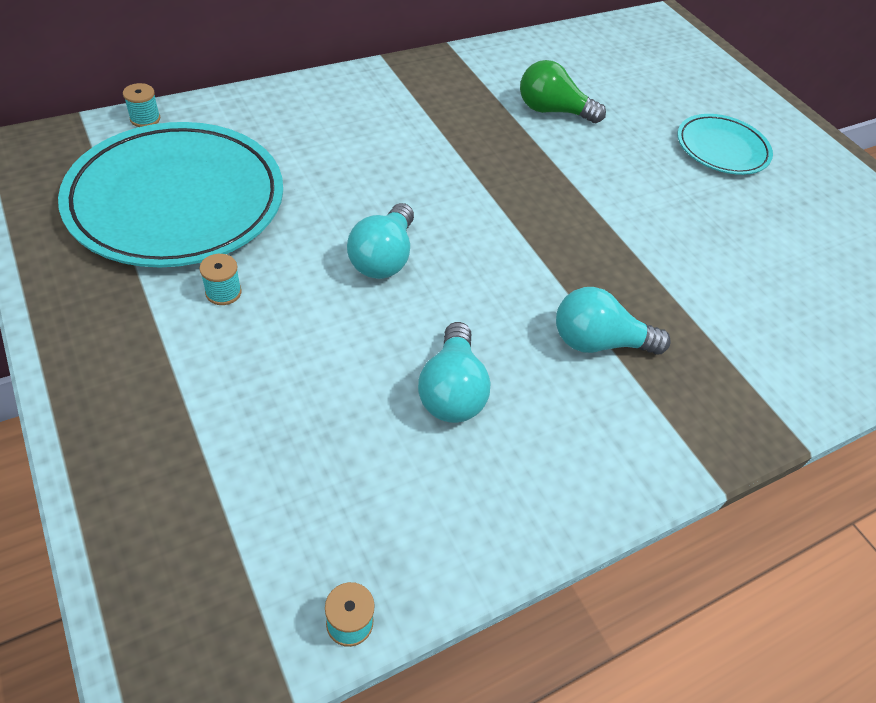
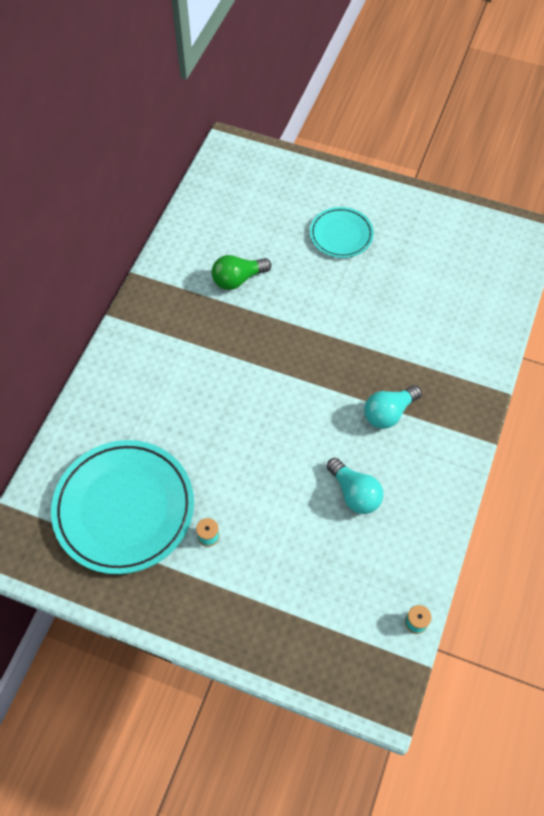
camera: 35 degrees left, 10 degrees up
(145, 119) = (41, 475): turquoise spool -> none
(383, 257) = (255, 451): turquoise light bulb -> none

